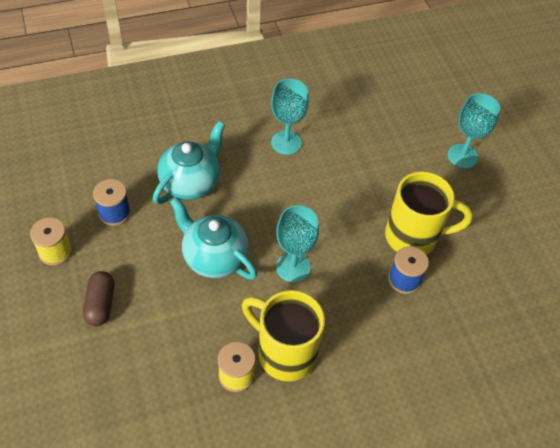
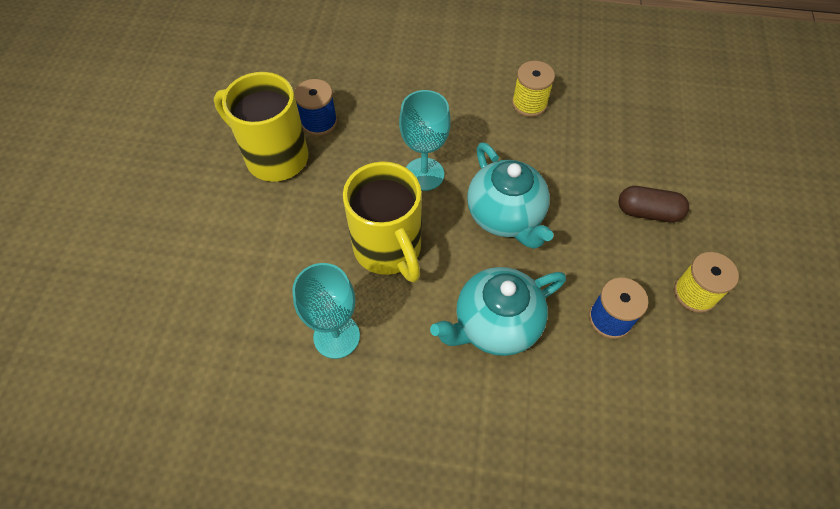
camera: 150 degrees left, 5 degrees up
(101, 304) = (648, 212): brown capsule -> brown capsule turned 75 degrees clockwise
(284, 352) = (476, 105): yellow mug -> yellow mug (389, 250)
(462, 156) = (132, 225): turquoise goblet -> none

